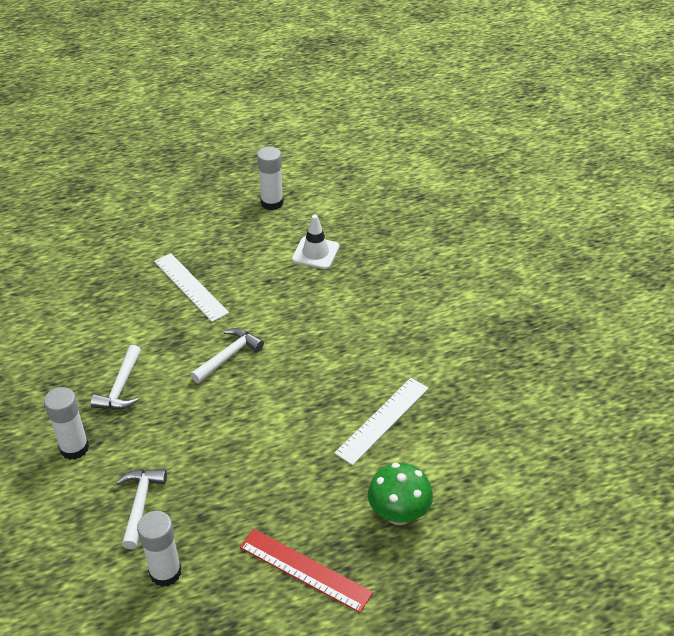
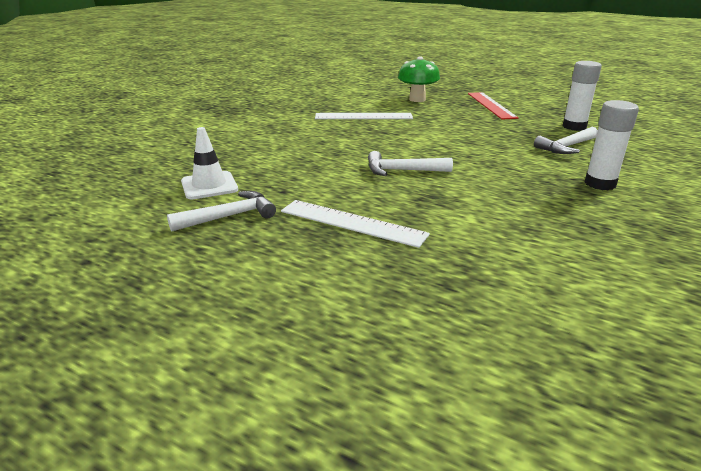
camera: 130 degrees left, 15 degrees down
(121, 387) = (520, 195): white hammer -> white hammer (229, 216)
(190, 286) = (352, 223): white ruler -> white ruler turned 75 degrees counterclockwise
(272, 203) = (129, 242): white glue stick -> none

